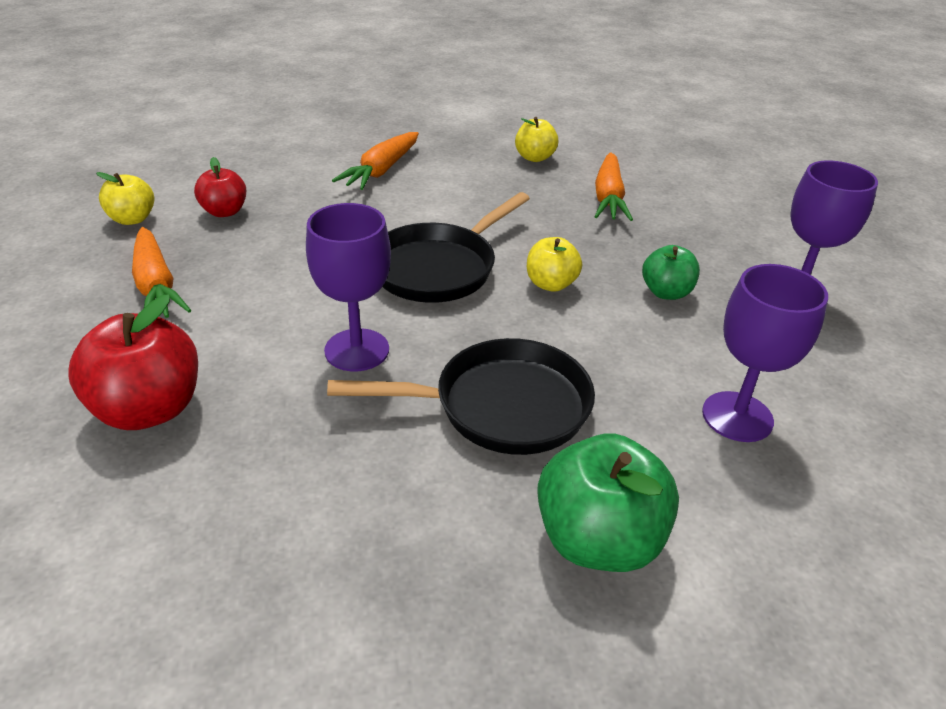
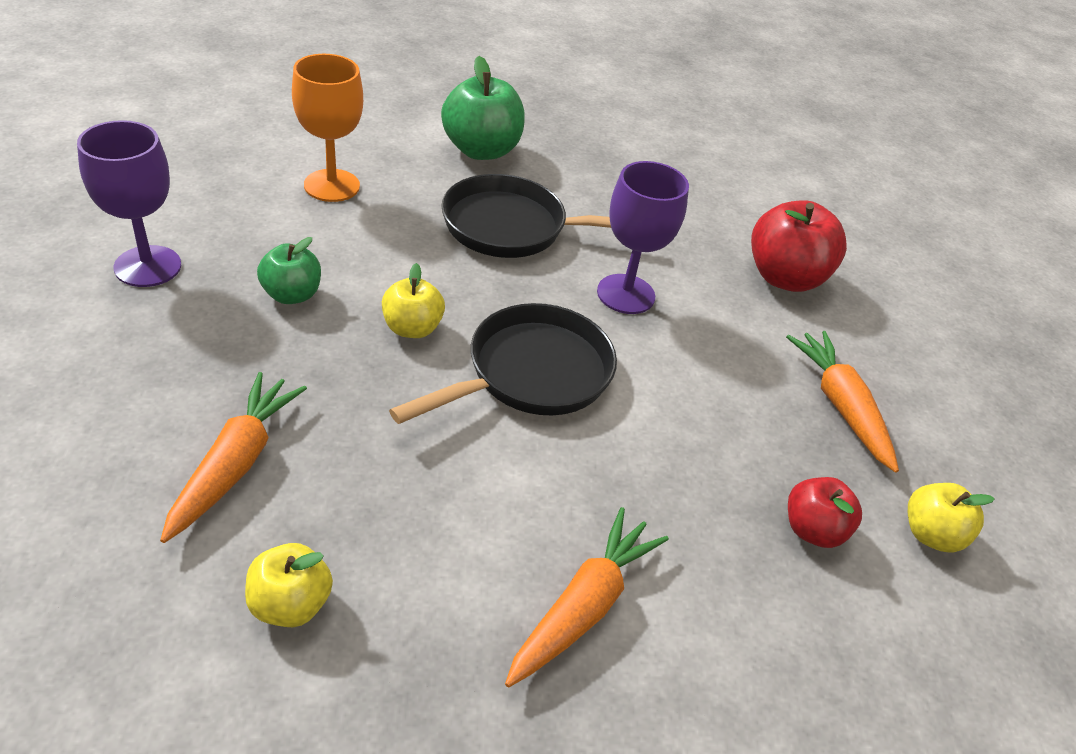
camera: 175 degrees left, 5 degrees up
(737, 416) = (332, 185): purple goblet -> orange goblet

